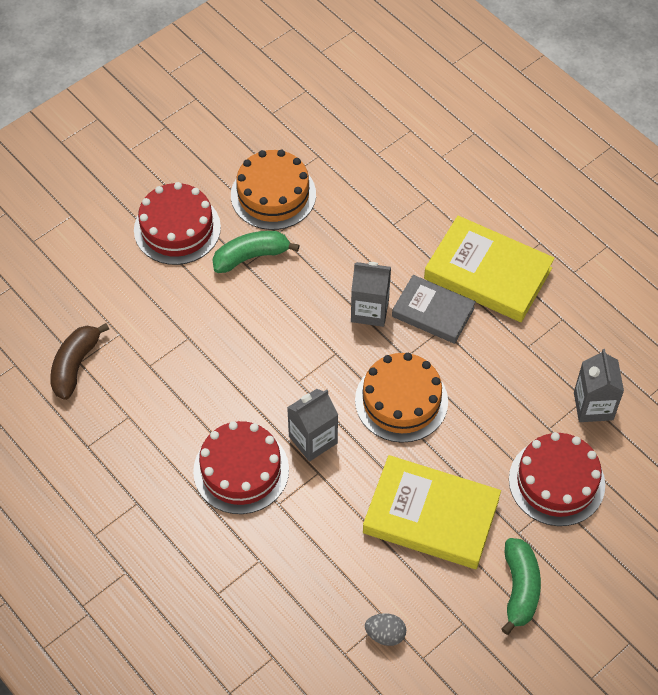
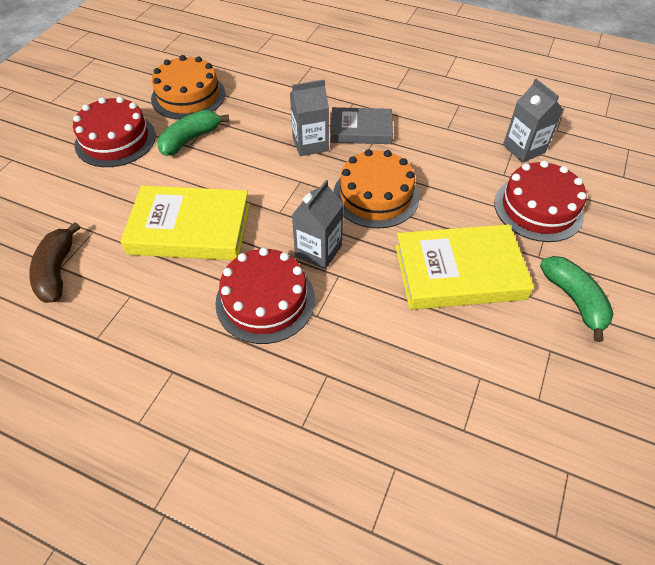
camera: 25 degrees left, 5 degrees down
(385, 634) = (490, 392): grey egg -> none
(487, 274) = (385, 95): yellow book -> yellow book (190, 229)

